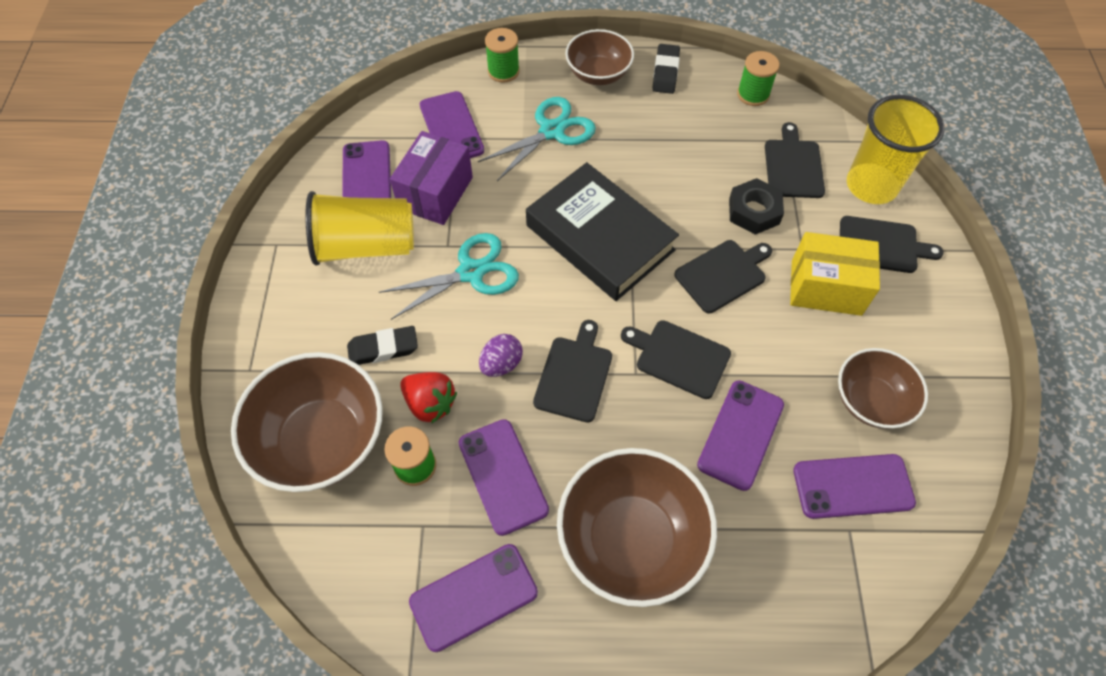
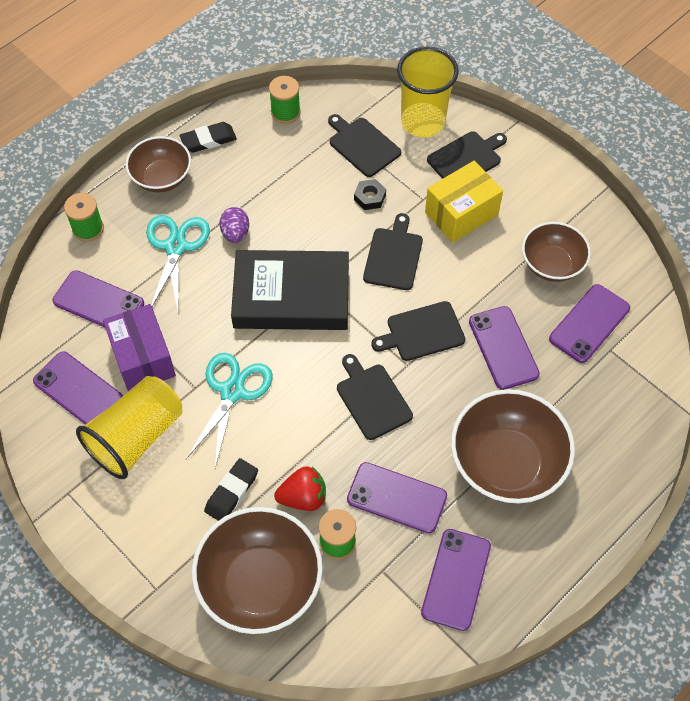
camera: 45 degrees left, 0 degrees up
(501, 364) = (320, 432): purple egg -> purple egg (235, 233)
(665, 72) = (208, 140): black eraser -> black eraser turned 75 degrees counterclockwise
(754, 211) = (369, 197): black nut -> black nut, size x0.66

